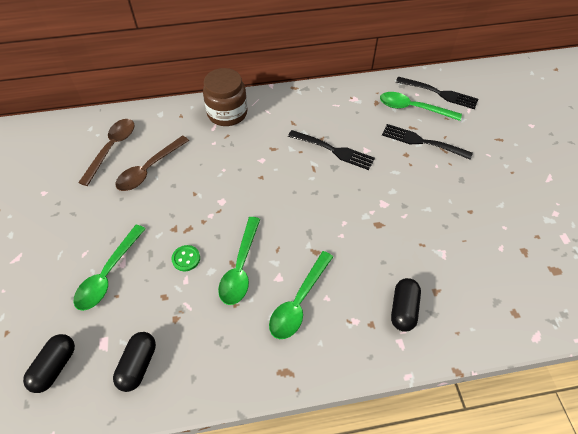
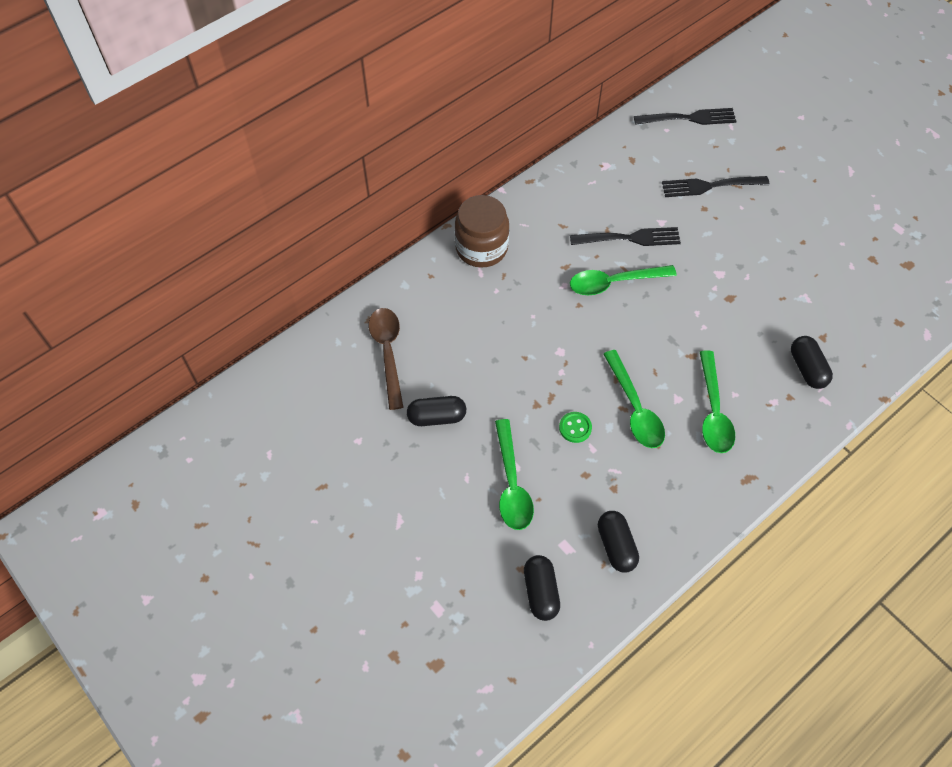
camera: 30 degrees left, 5 degrees up
(103, 203) = (437, 417): none -> black capsule
(149, 169) = (452, 355): brown spoon -> none
(412, 108) = (674, 150): green spoon -> green spoon (614, 283)

